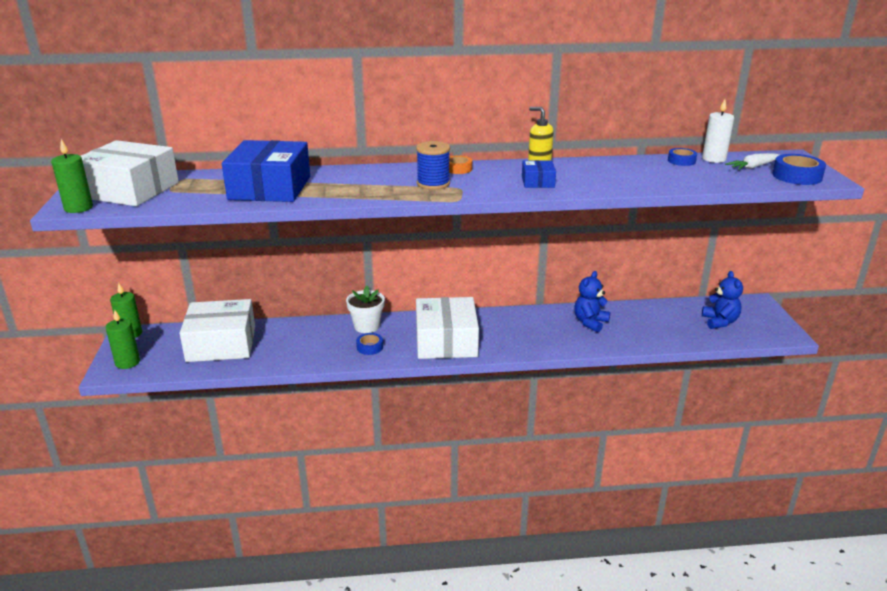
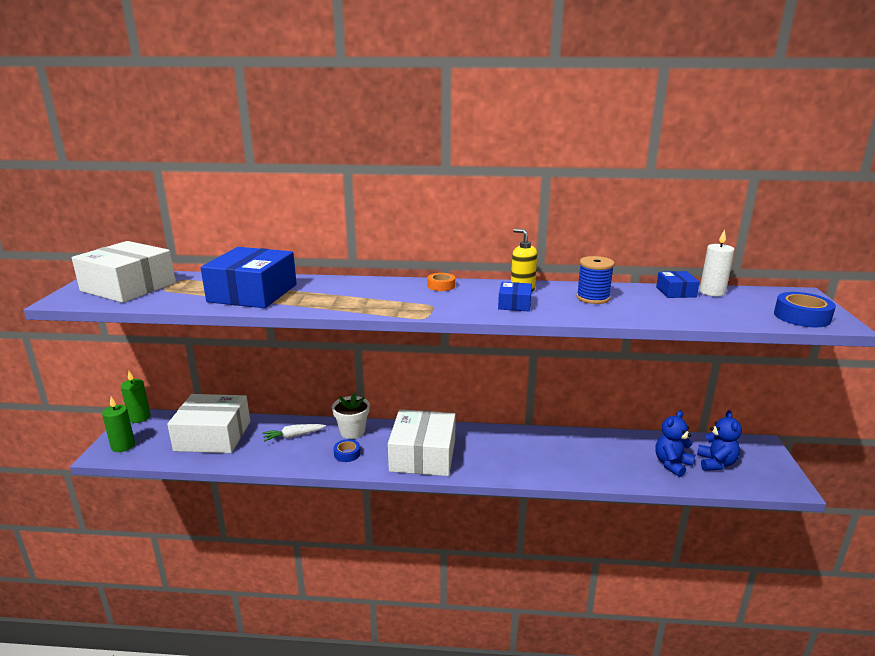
camera: 10 degrees right, 5 degrees down
(78, 208) = (72, 300): green candle -> none
(433, 184) = (408, 299): blue spool -> blue spool (593, 298)
(590, 322) = (575, 450): blue teddy bear -> blue teddy bear (672, 464)
(681, 161) = (676, 292): blue tape -> blue box
(753, 167) = (753, 303): white carrot -> white carrot (293, 436)

